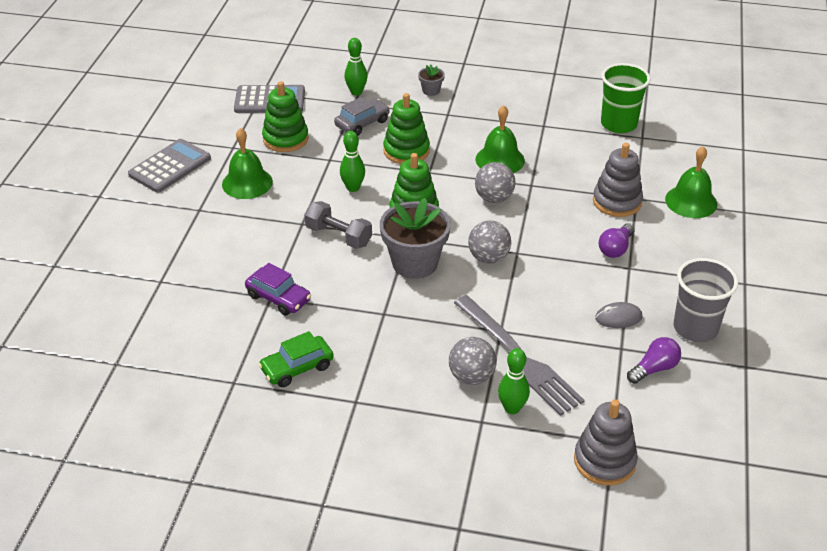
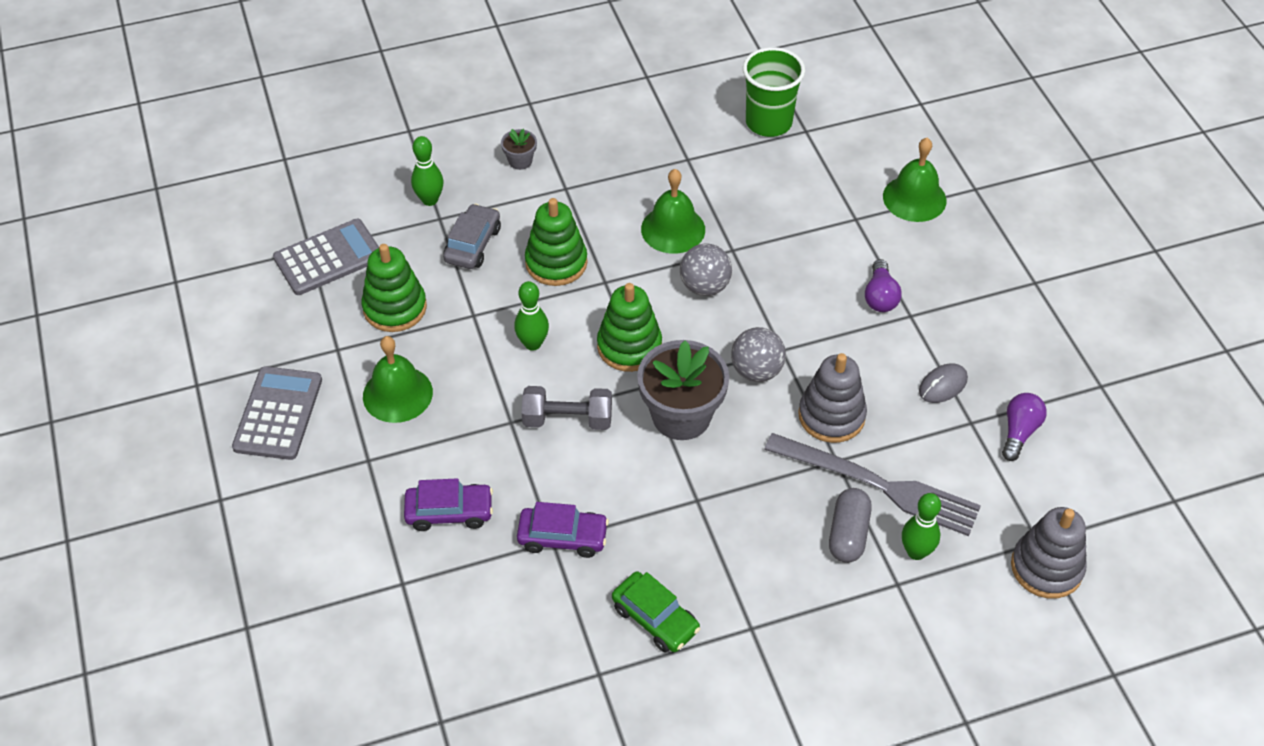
camera: 30 degrees left, 10 degrees up
(222, 256) = (449, 512): none -> purple car
(297, 368) = (655, 618): green car -> green car turned 75 degrees counterclockwise
(471, 377) = (848, 534): grey ball -> grey capsule
(617, 201) = (839, 232): grey stacking toy -> grey stacking toy (831, 416)
(695, 328) = (1025, 362): grey cup -> none

